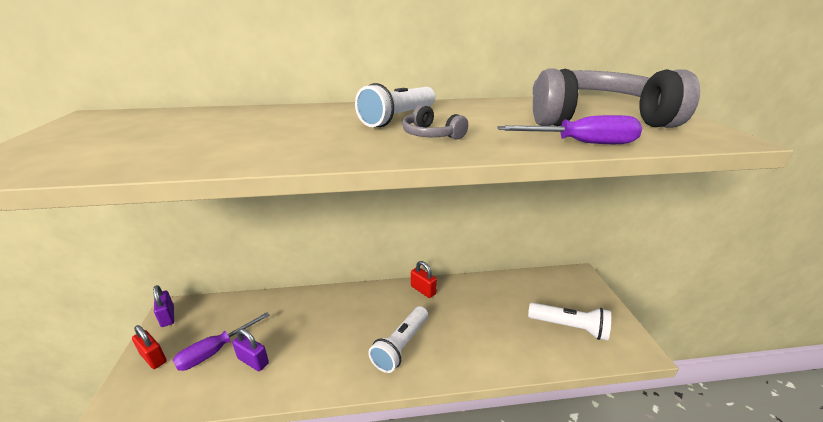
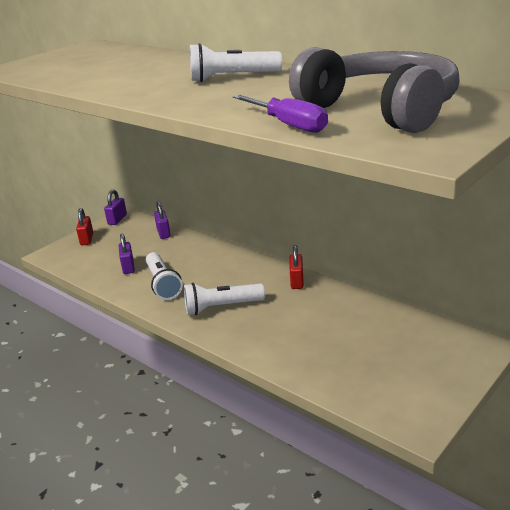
camera: 50 degrees right, 0 degrees up
(215, 351) = (117, 251): purple screwdriver -> none
(245, 306) = (163, 233): none -> purple padlock
(431, 135) = (214, 94): grey headphones -> none
(569, 327) = (380, 373): white flashlight -> white flashlight (163, 284)

